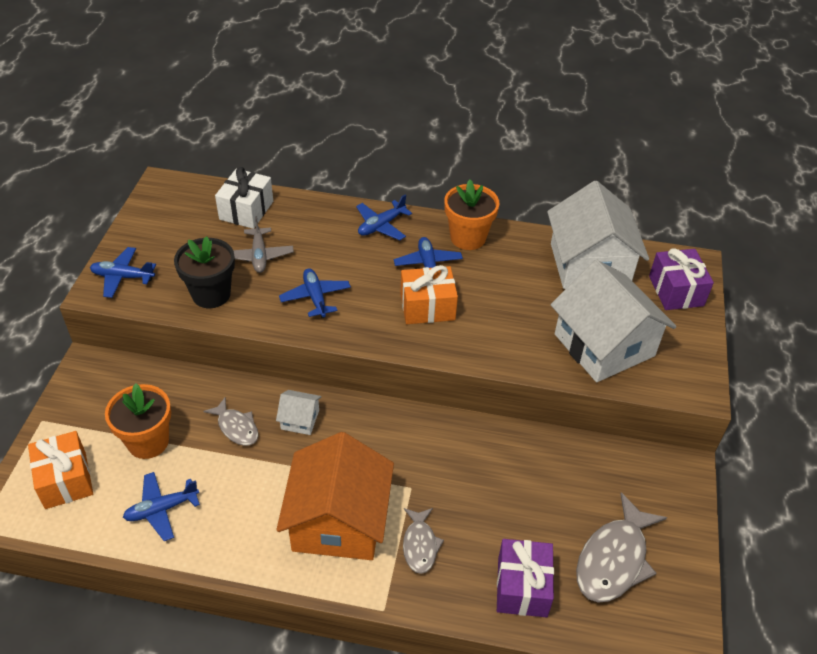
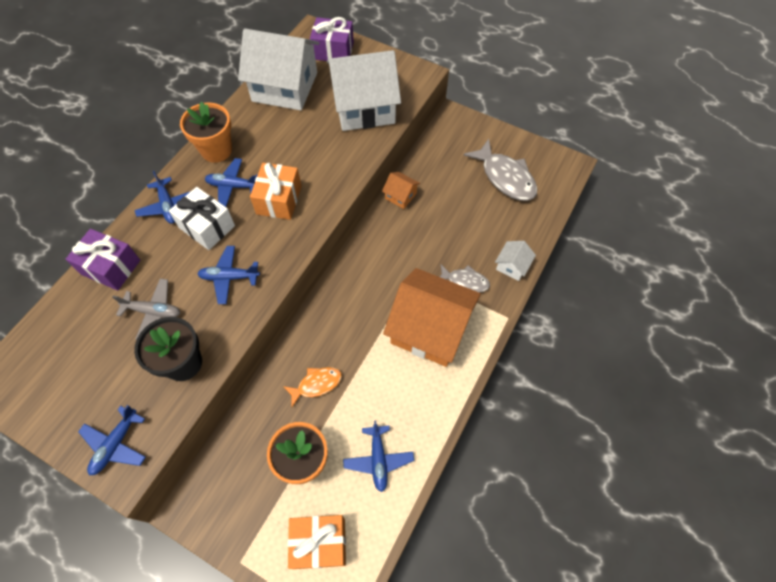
camera: 70 degrees left, 15 degrees up
(236, 427) = (316, 384): grey fish -> orange fish
(246, 210) = (83, 310): white gift -> white gift (207, 227)
(300, 419) = (327, 333): white house -> white house (512, 266)
(519, 441) = (401, 196): none -> orange house
(522, 587) = (511, 232): purple gift -> purple gift (111, 267)

